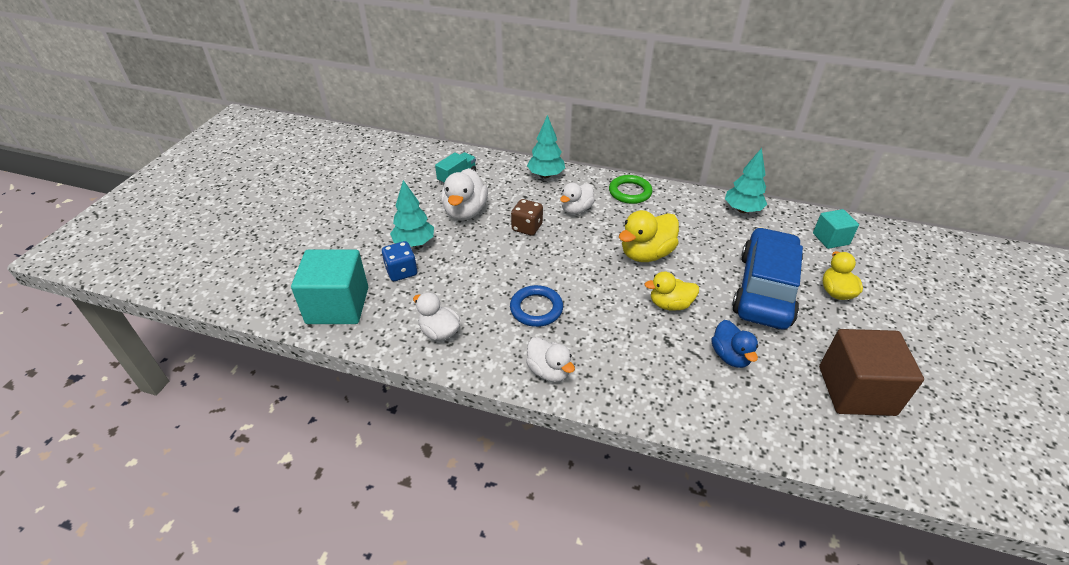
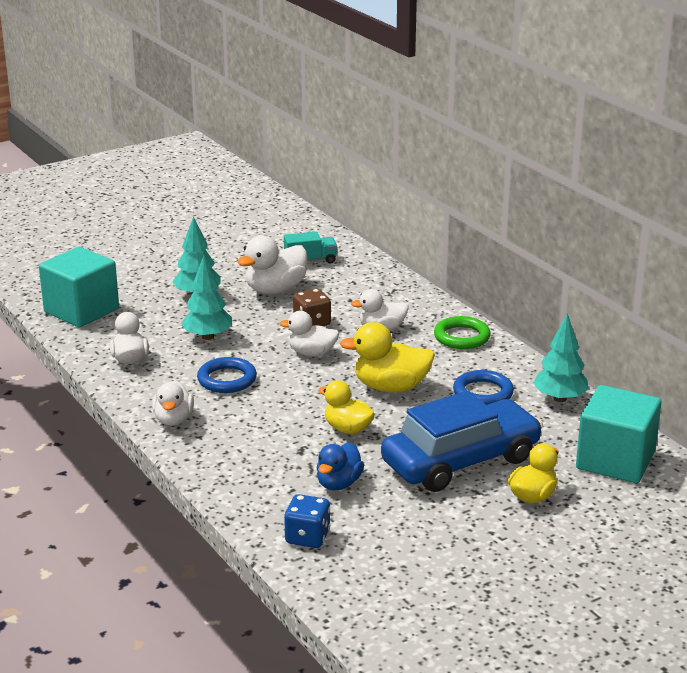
camera: 40 degrees right, 15 degrees down
(401, 271) = (159, 309): blue dice -> blue dice (307, 537)
(546, 175) = (398, 291): turquoise tree -> turquoise tree (207, 336)
(561, 253) = (312, 353): none -> white duck
(700, 228) = (483, 393): none -> blue ring
(830, 239) = (615, 460): turquoise cube -> turquoise cube, size x1.79
(856, 390) = (411, 558): brown cube -> none

